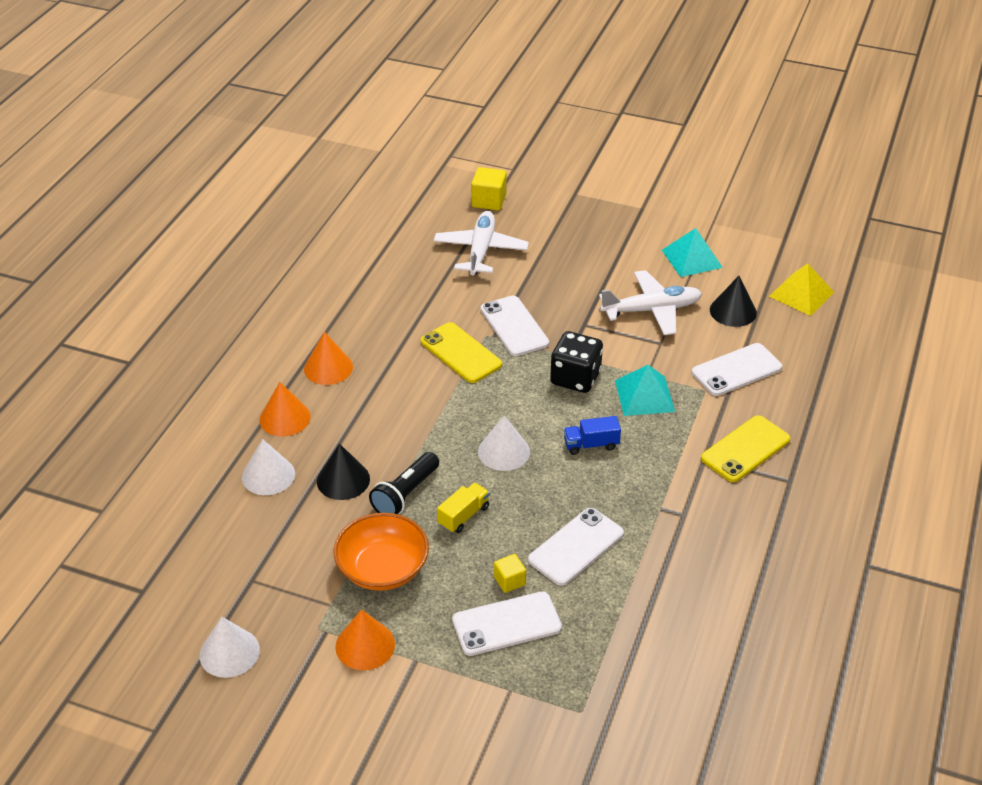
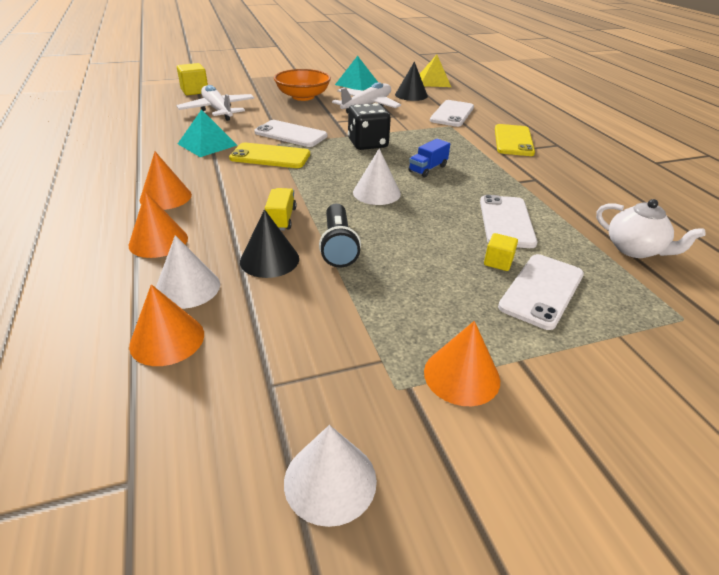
camera: 40 degrees left, 5 degrees down
(224, 512) = (167, 339): none -> orange cone
(382, 568) = (390, 305): orange bowl -> orange bowl (303, 97)
(463, 516) = (403, 239): yellow truck -> yellow truck (281, 219)
(644, 395) = (421, 138): turquoise pyramid -> turquoise pyramid (207, 144)
(647, 639) = (634, 249): none -> white teapot

